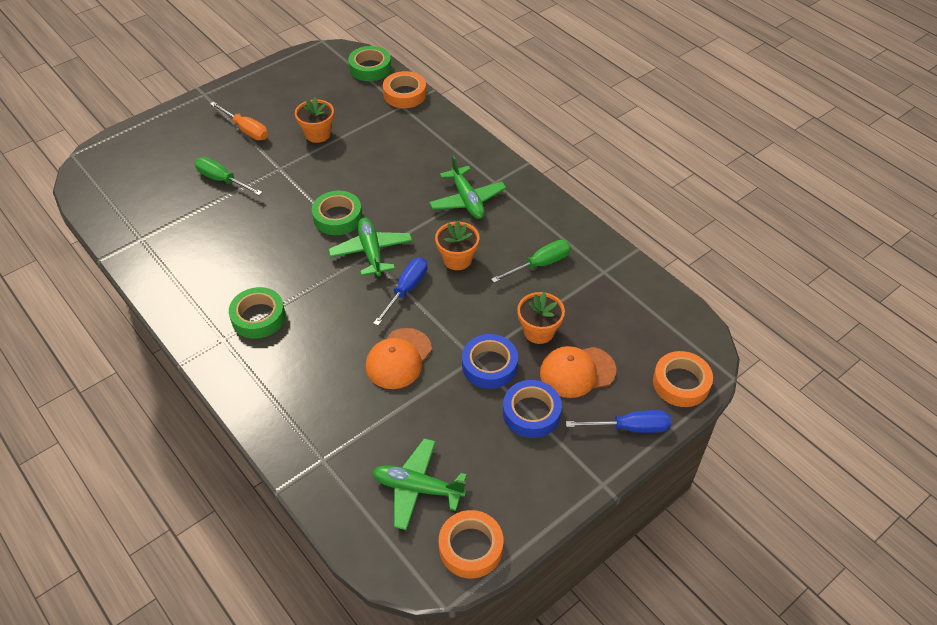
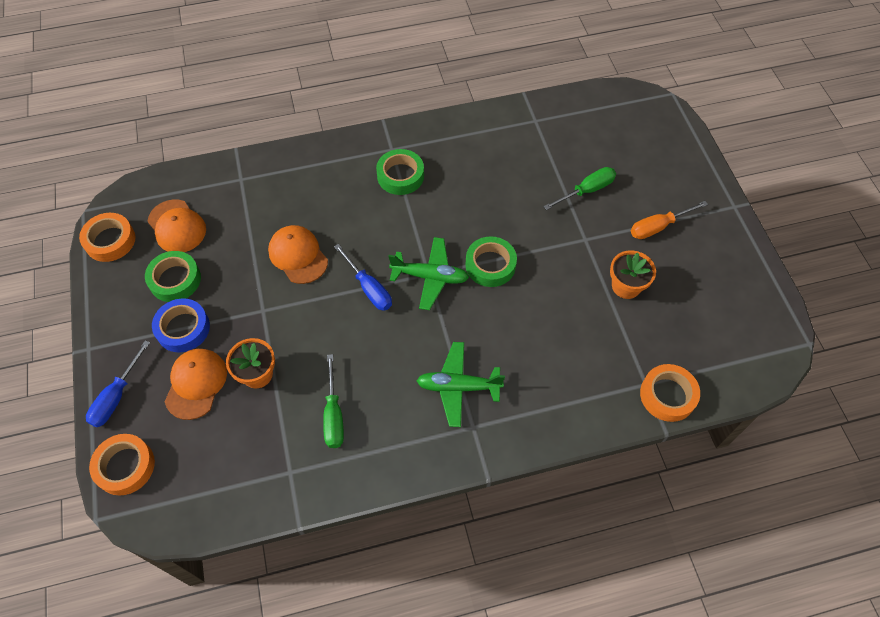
camera: 115 degrees right, 10 degrees up
(370, 68) = (734, 376): green tape -> green tape (175, 280)
(417, 488) = (177, 226): green plane -> orange cap
(457, 259) = (382, 344): orange flower pot -> none
(489, 365) = (248, 318): blue tape -> none

